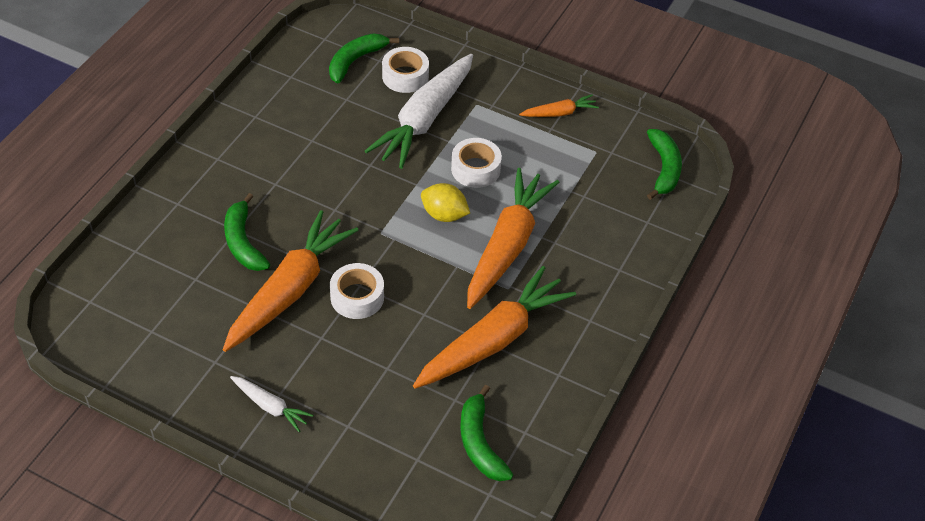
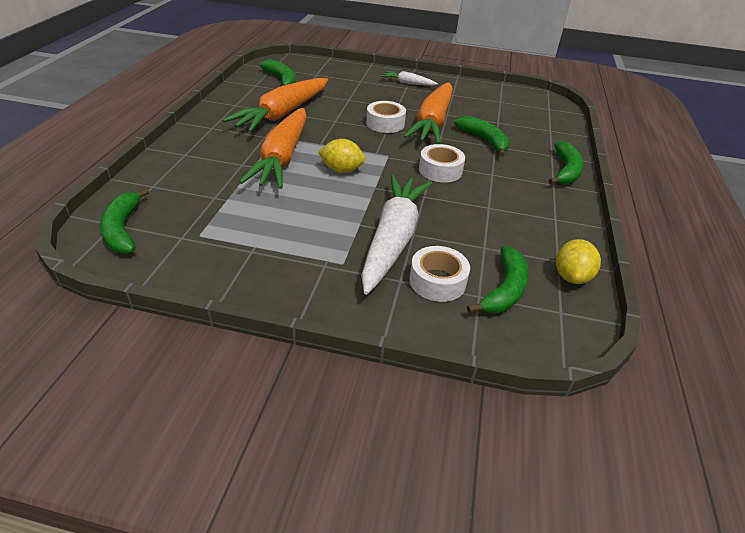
camera: 165 degrees right, 10 degrees down
(185, 175) = (565, 171): none -> green banana
(292, 61) = (571, 276): none -> yellow lemon
(475, 169) = (325, 204): white tape -> white tape (440, 170)
(559, 113) = (242, 268): orange carrot -> none

